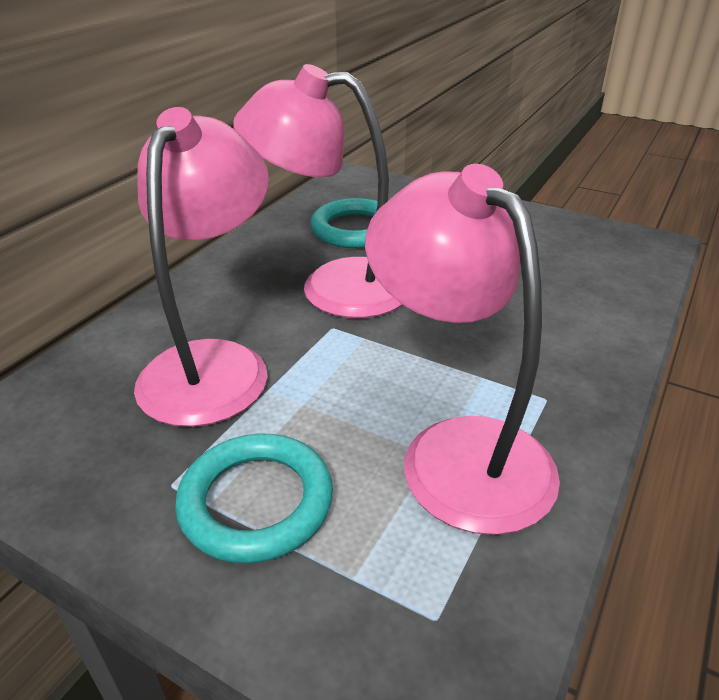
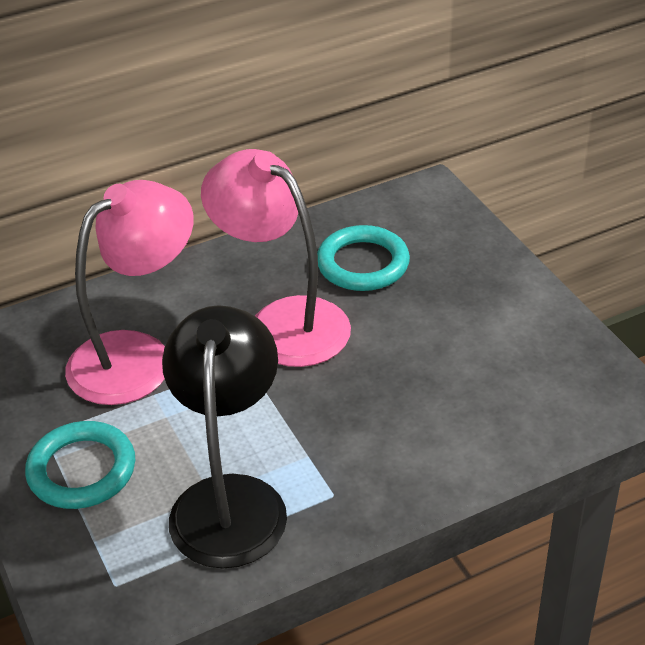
camera: 35 degrees right, 5 degrees up
(457, 450) = (230, 499): pink lamp -> black lamp

